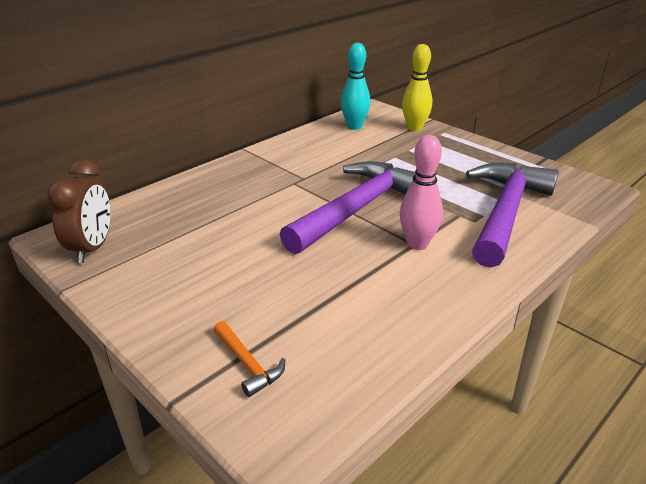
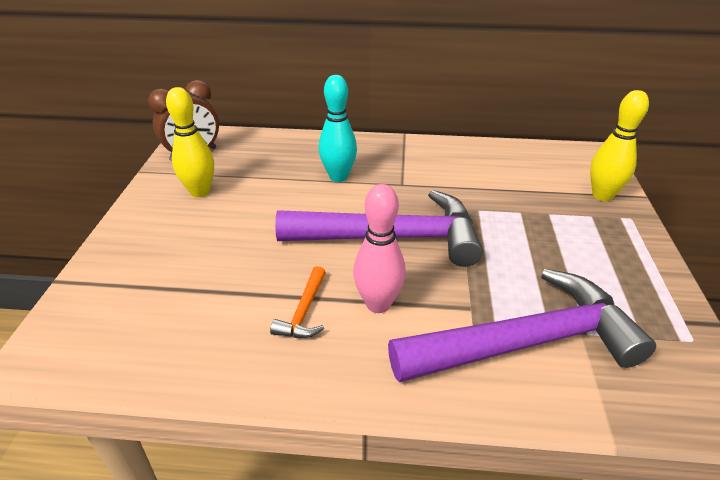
camera: 50 degrees right, 5 degrees up
(163, 266) = (200, 192): none -> yellow bowling pin
(248, 364) = (116, 293): orange hammer -> orange hammer (304, 312)
(354, 126) = (538, 162): turquoise bowling pin -> turquoise bowling pin (338, 177)

